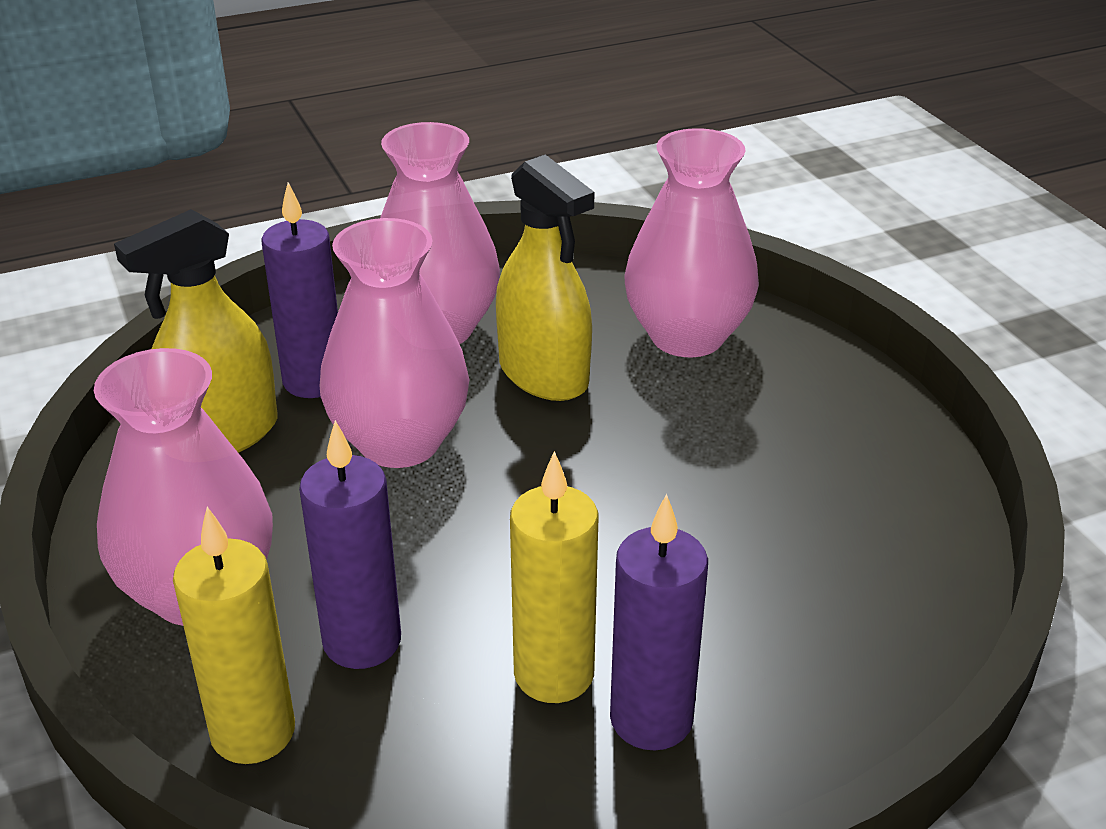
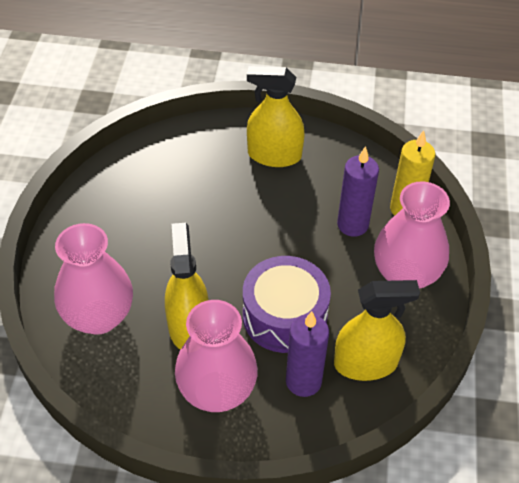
camera: 150 degrees left, 15 degrees up
(399, 442) = (284, 316): pink vase -> purple drum
(554, 674) = (294, 183): yellow candle -> none
(651, 719) = (274, 155): purple candle -> yellow spray bottle

